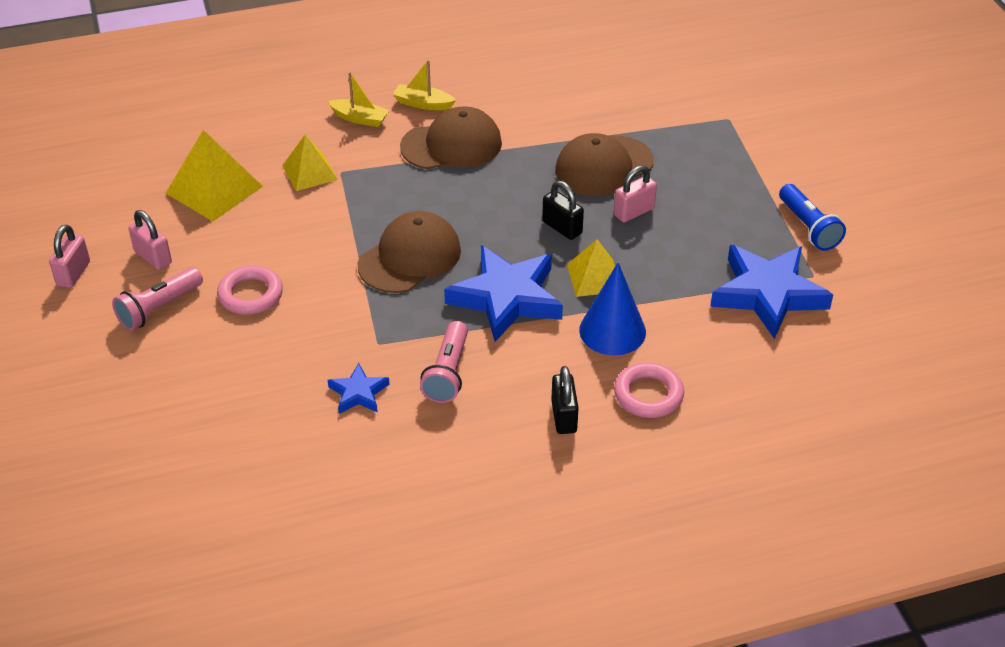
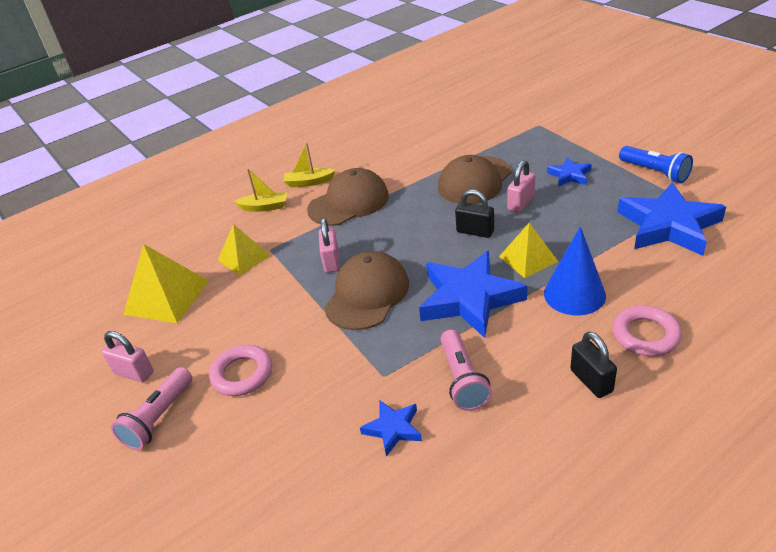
camera: 15 degrees left, 5 degrees down
(73, 273) = (60, 414): pink padlock -> pink padlock (331, 261)
(712, 197) = (569, 175): none -> blue star

